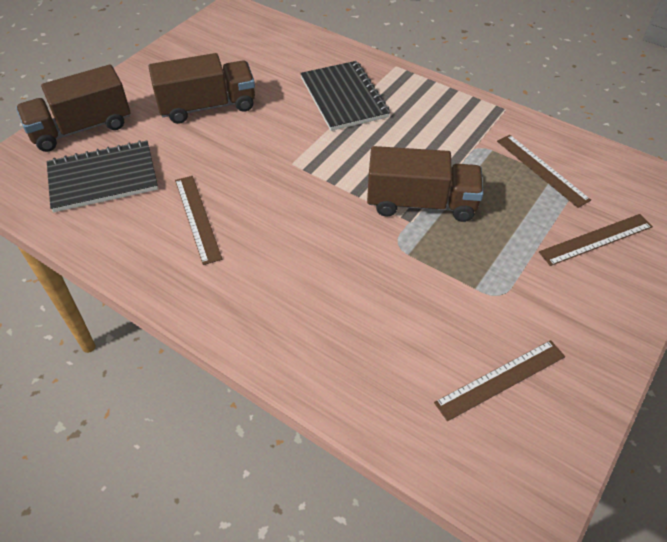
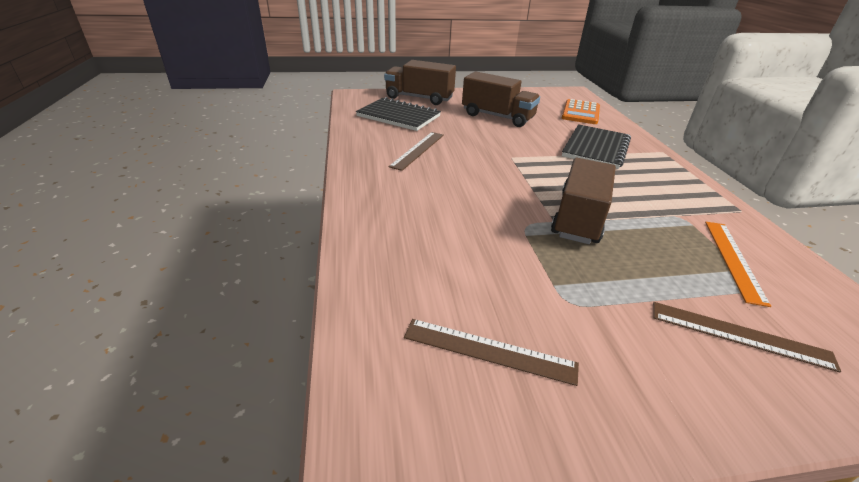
camera: 45 degrees right, 15 degrees down
(275, 46) = (580, 113): none -> orange calculator
(421, 203) = (579, 218): brown truck -> brown truck turned 120 degrees counterclockwise
(542, 169) = (733, 259): brown ruler -> orange ruler

